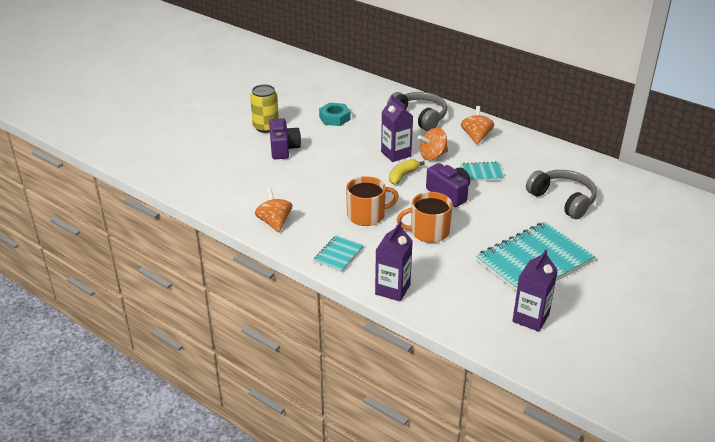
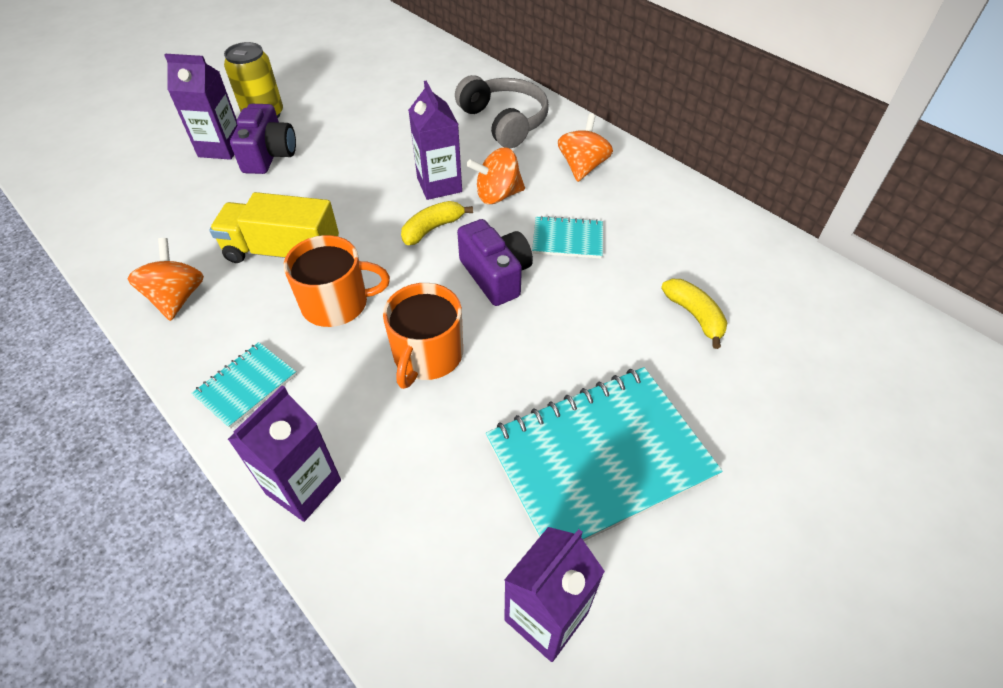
camera: 10 degrees right, 15 degrees up
(250, 147) = (221, 148): none -> purple carton
(322, 195) = (283, 252): none -> yellow truck
(334, 118) = (374, 110): turquoise nut -> none
(428, 232) = (427, 355): orange mug -> orange mug turned 75 degrees counterclockwise
(562, 200) = (694, 316): grey headphones -> yellow banana

